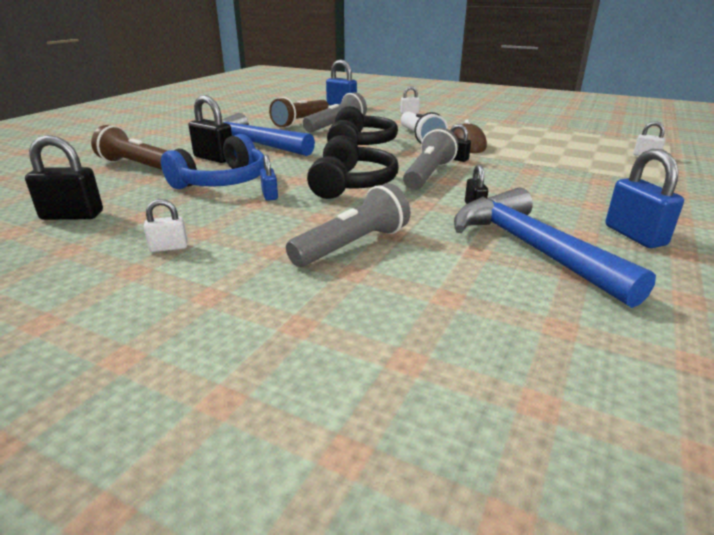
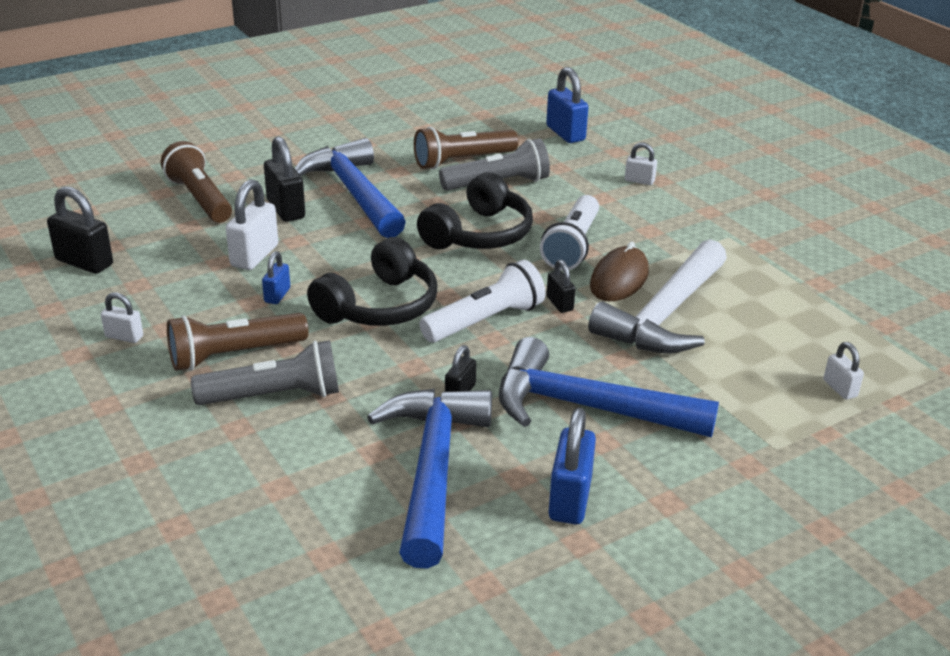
camera: 30 degrees right, 5 degrees up
(222, 182) = (254, 256): blue headphones -> white padlock
(284, 232) = (234, 355): none -> brown flashlight
(428, 174) = (485, 321): grey flashlight -> white flashlight
(516, 151) = (664, 315): none -> white hammer
(555, 194) = (586, 407): none -> blue hammer

